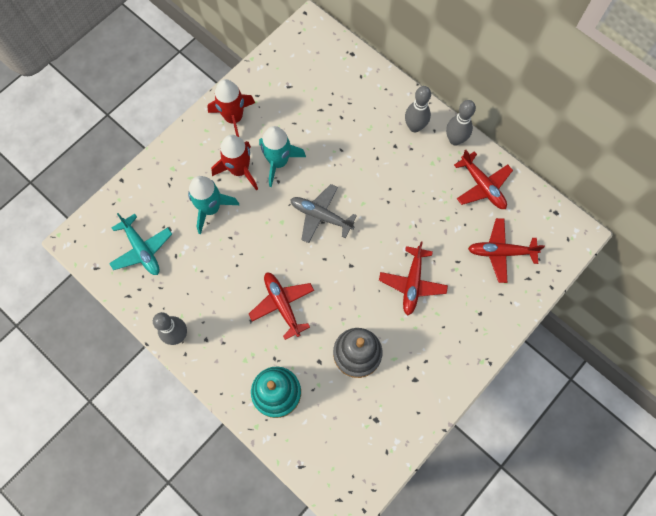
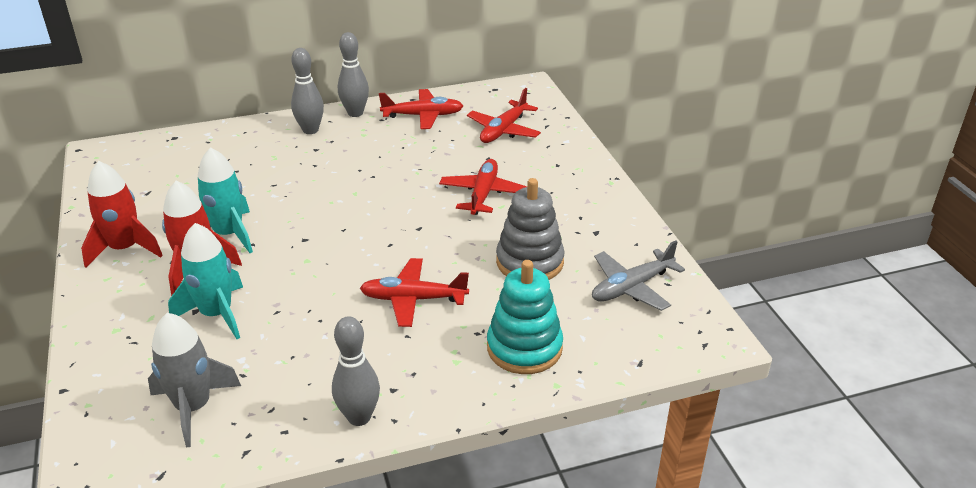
camera: 60 degrees left, 35 degrees down
(142, 250) = (193, 407): turquoise plane -> grey rocket
(320, 216) = (334, 227): grey plane -> grey plane (631, 287)
(412, 283) = (483, 194): red plane -> red plane turned 120 degrees counterclockwise

